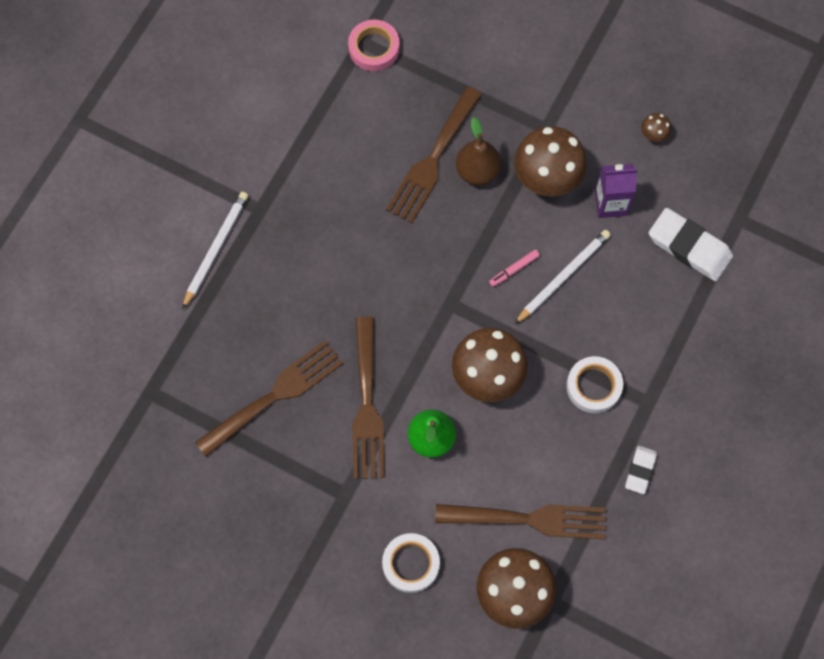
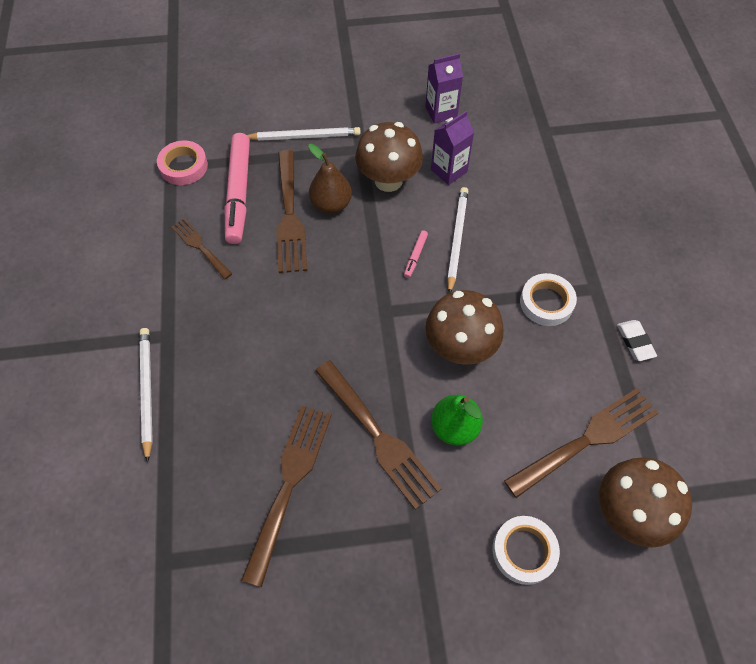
camera: 35 degrees left, 10 degrees down
(337, 142) = (200, 246): none -> brown fork
(404, 108) = (239, 193): none -> pink marker
(503, 82) = (304, 136): none -> white pencil
(653, 135) = (441, 112): brown mushroom -> purple carton
(689, 247) = (528, 167): white eraser -> none

